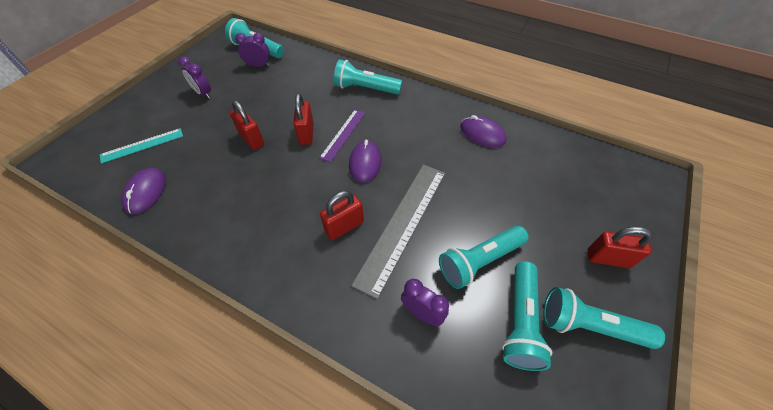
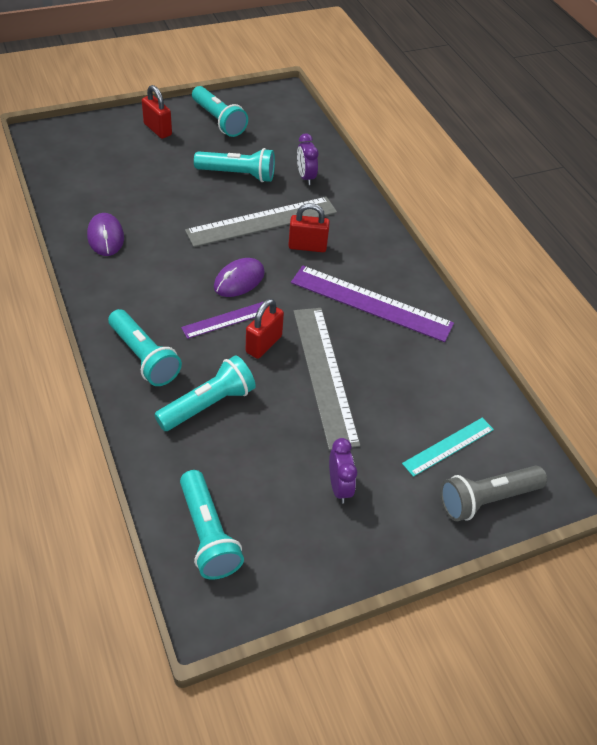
camera: 145 degrees left, 5 degrees down
(106, 131) = (487, 499): none -> grey flashlight
(142, 145) = (448, 446): turquoise ruler -> turquoise ruler turned 45 degrees counterclockwise
(146, 192) = (461, 381): purple mouse -> none
(252, 139) = (324, 375): red padlock -> grey ruler
(252, 210) = (371, 303): none -> purple ruler
(258, 66) = (233, 492): purple clock -> none
(520, 321) = (253, 142): turquoise flashlight -> turquoise flashlight (208, 404)

